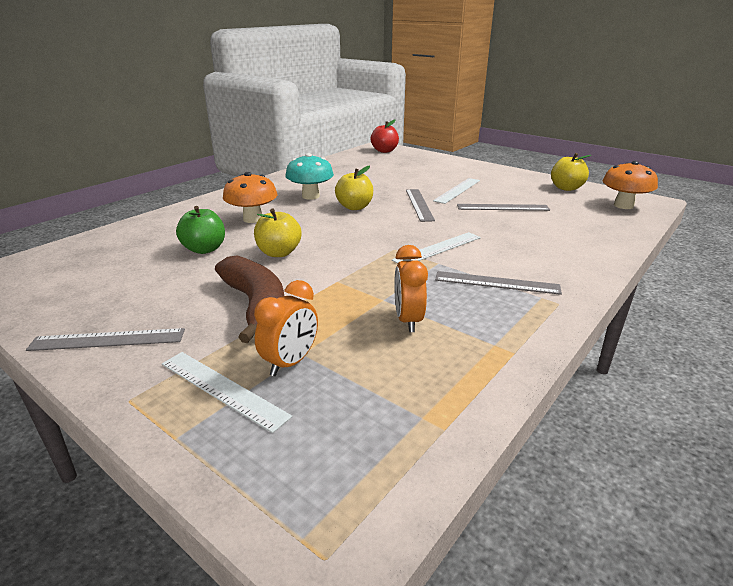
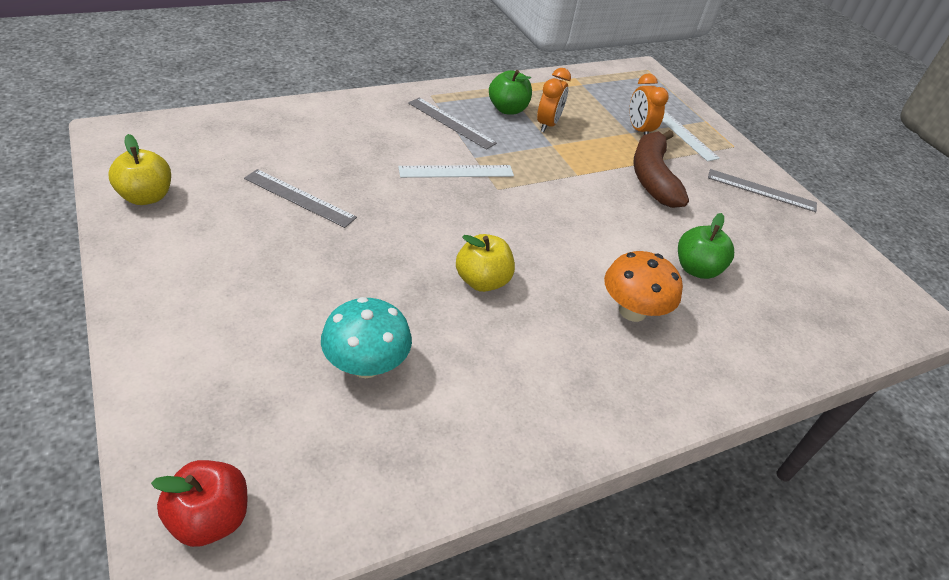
camera: 160 degrees left, 15 degrees up
(279, 253) = (617, 230): yellow apple -> none
(290, 363) = (639, 130): orange clock -> orange clock turned 75 degrees counterclockwise
(310, 196) = (527, 342): turquoise mushroom -> turquoise mushroom (366, 365)
(419, 204) = (392, 249): grey ruler -> none
(457, 190) = (297, 259): white ruler -> none
(468, 321) = (507, 109): none -> green apple
(623, 205) = (161, 141): orange mushroom -> none

